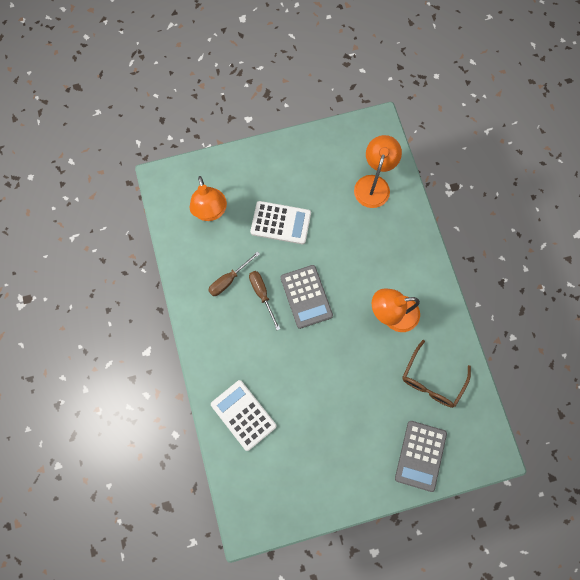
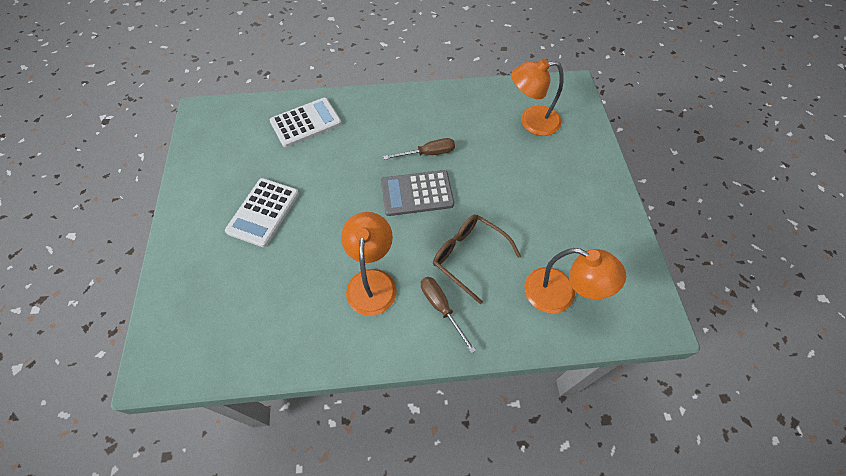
camera: 100 degrees right, 15 degrees down
(229, 280) = (450, 128): brown screwdriver -> brown screwdriver (441, 308)
(280, 223) = (512, 182): white calculator -> white calculator (263, 212)
(420, 455) = (193, 278): grey calculator -> none
(431, 380) = (275, 311): brown glasses -> brown glasses (468, 256)

